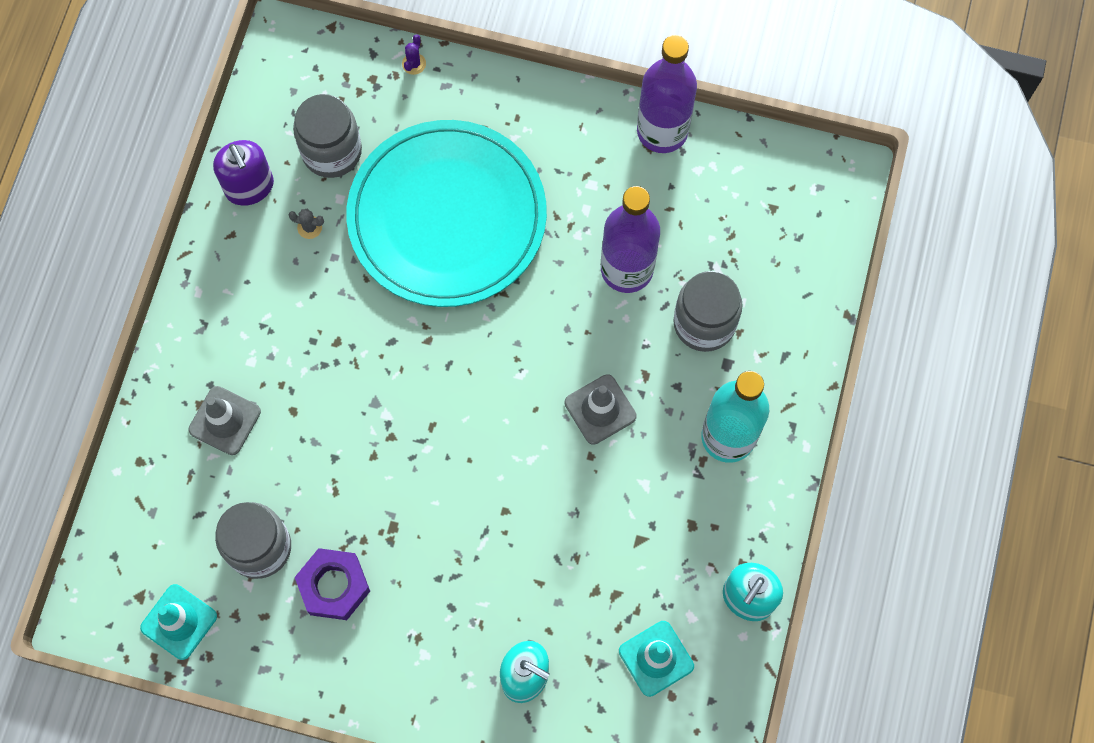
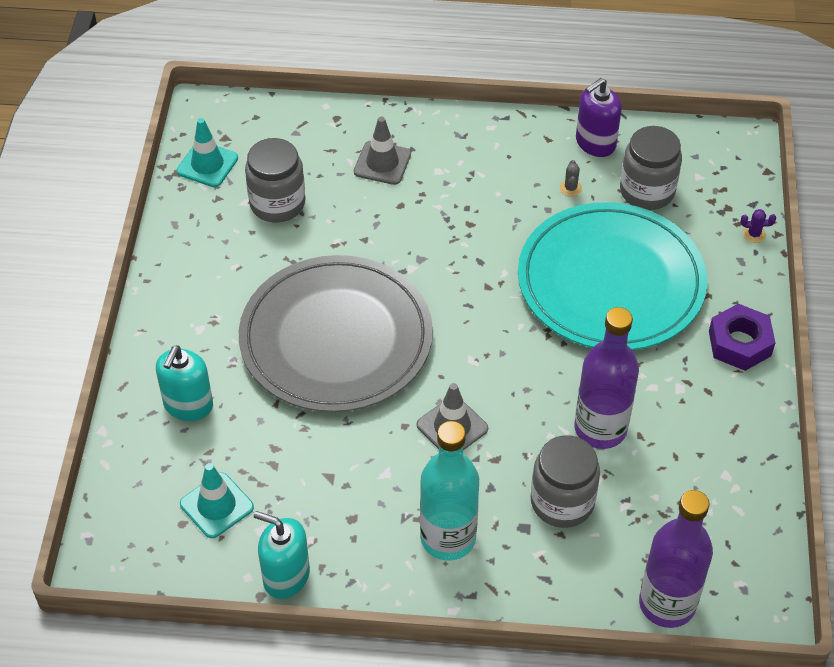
camera: 80 degrees right, 20 degrees down
(334, 586) = (251, 257): purple nut -> purple nut (739, 343)
(466, 508) = (336, 338): none -> grey plate
(662, 131) = (757, 438): purple bottle -> purple bottle (667, 604)

